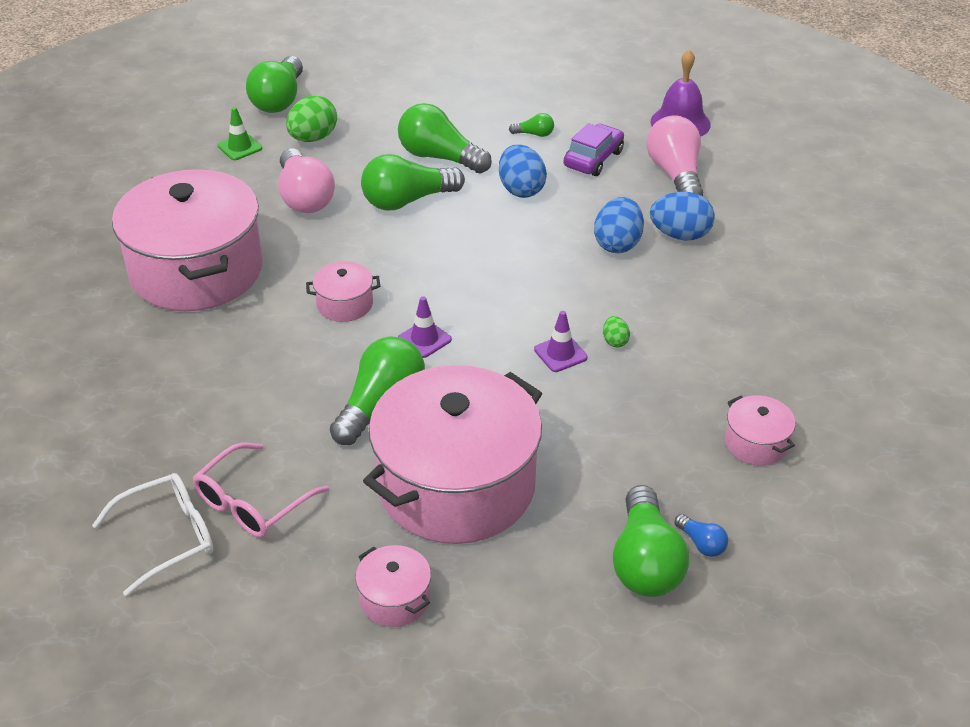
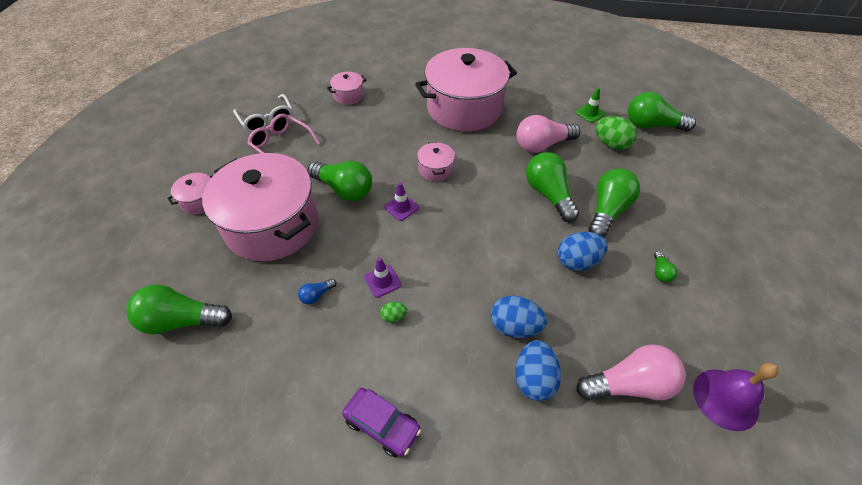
camera: 90 degrees right, 10 degrees up
(593, 159) = (635, 315): purple car -> purple car (382, 425)
(701, 543) = (185, 356): blue light bulb -> blue light bulb (317, 295)
(756, 443) = (269, 409): pink pot -> pink pot (348, 95)

